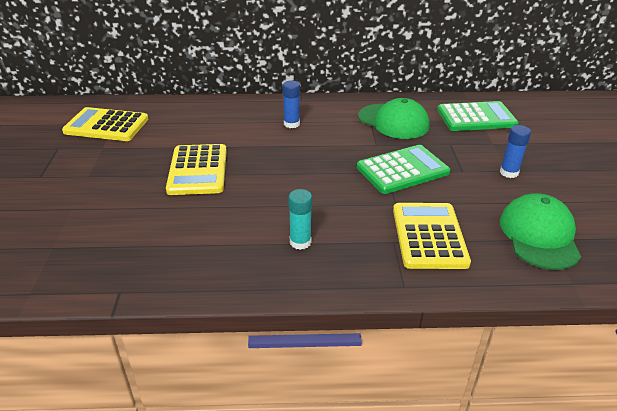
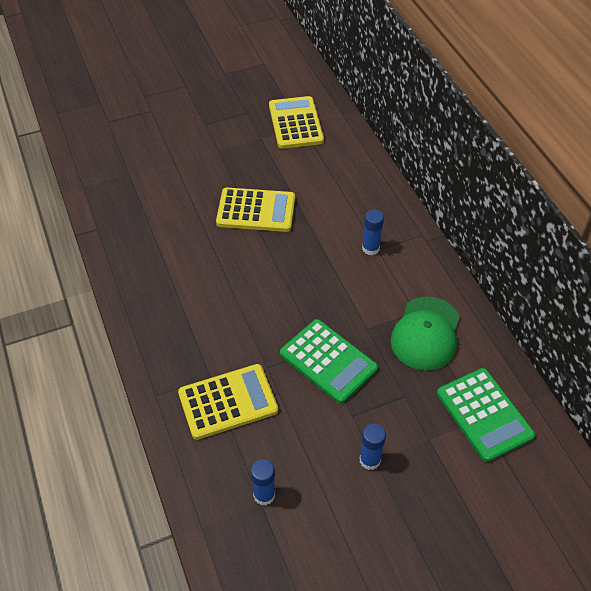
camera: 70 degrees right, 15 degrees up
(198, 170) = (256, 211): yellow calculator -> yellow calculator turned 150 degrees counterclockwise
(300, 242) = (185, 312): turquoise glue stick -> none
(539, 235) = (264, 495): green cap -> blue glue stick

